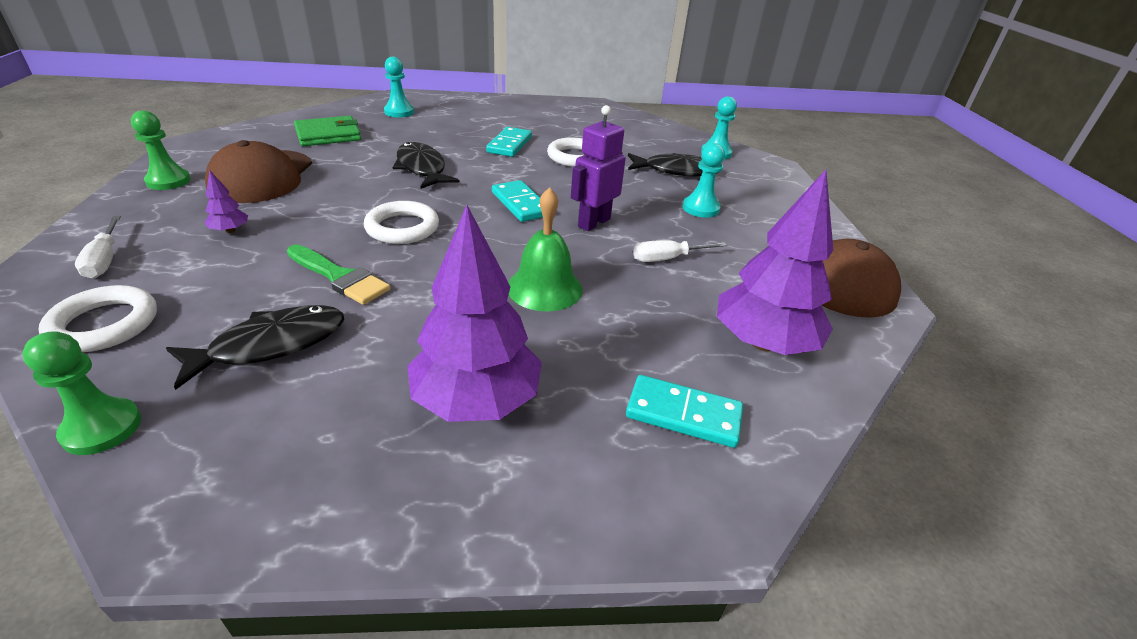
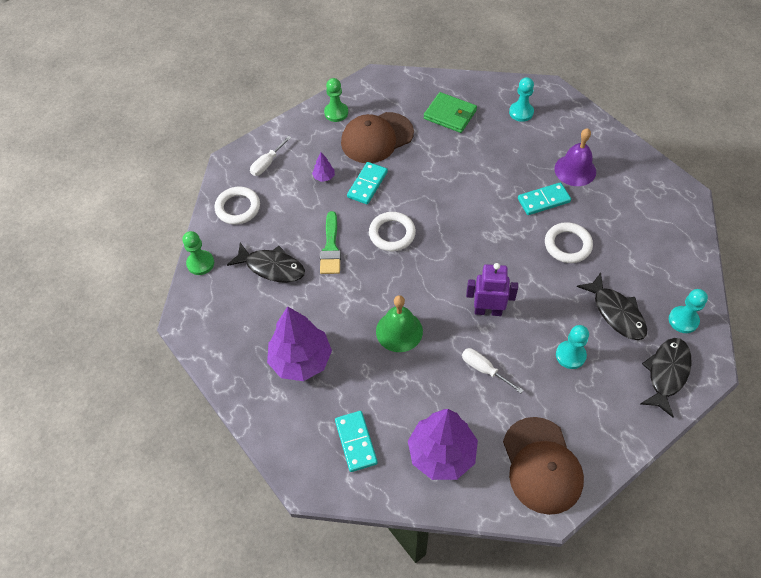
camera: 60 degrees right, 20 degrees up
(422, 168) = (461, 188): black fish -> black fish (666, 373)
(502, 122) = (575, 170): none -> purple bell
(520, 204) = (471, 262): turquoise domino -> turquoise domino (367, 184)

